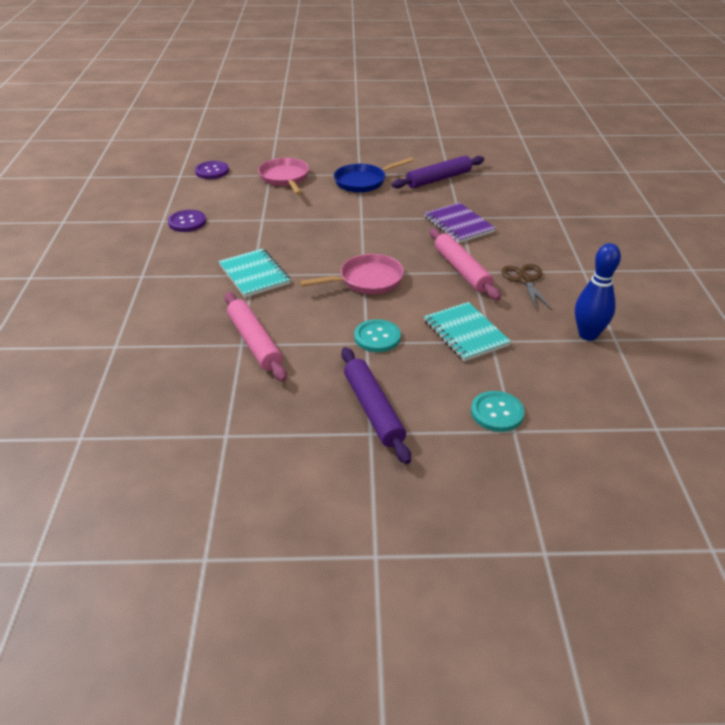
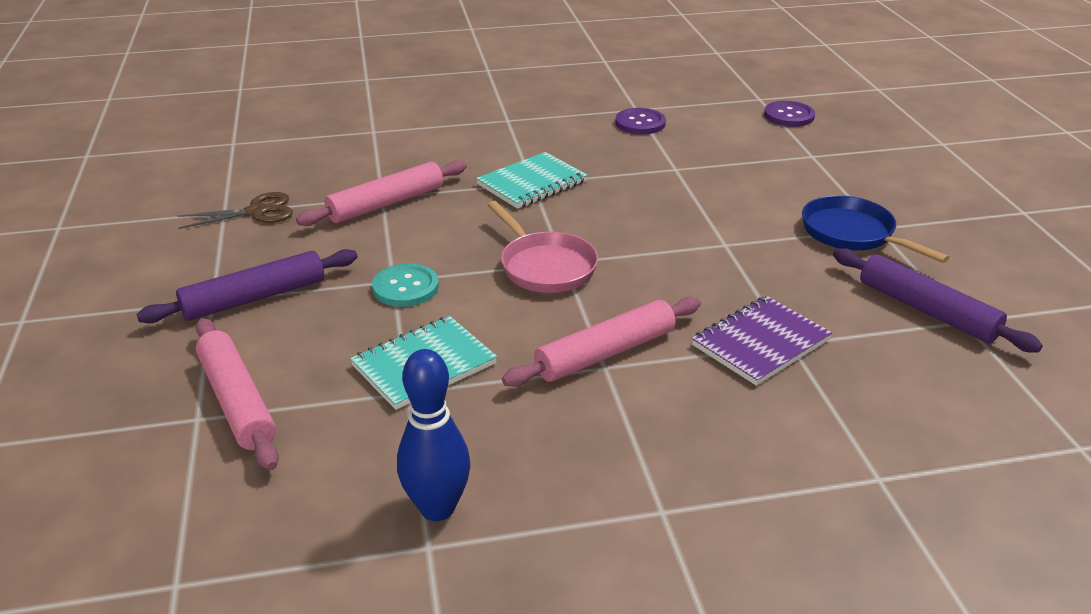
camera: 80 degrees right, 5 degrees down
(285, 178) = (810, 168): pink pan -> none
(497, 413) = (237, 401): turquoise button -> pink rolling pin
(525, 280) = (598, 428): brown scissors -> brown scissors (257, 212)

